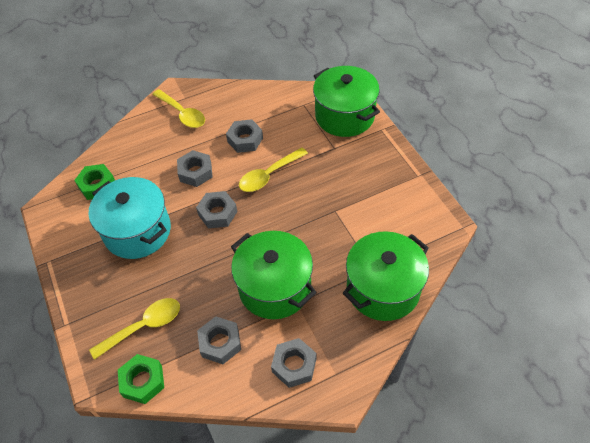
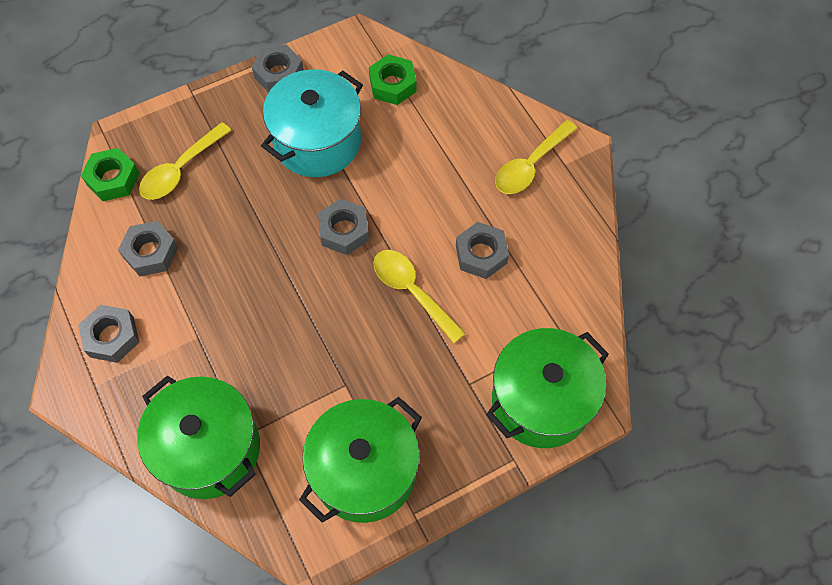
camera: 85 degrees right, 10 degrees up
(143, 326) = (181, 169): yellow spoon -> yellow spoon turned 75 degrees clockwise
(195, 172) = (416, 196): grey nut -> grey nut (279, 74)
(275, 287) = (222, 309): green pot -> green pot (364, 471)

